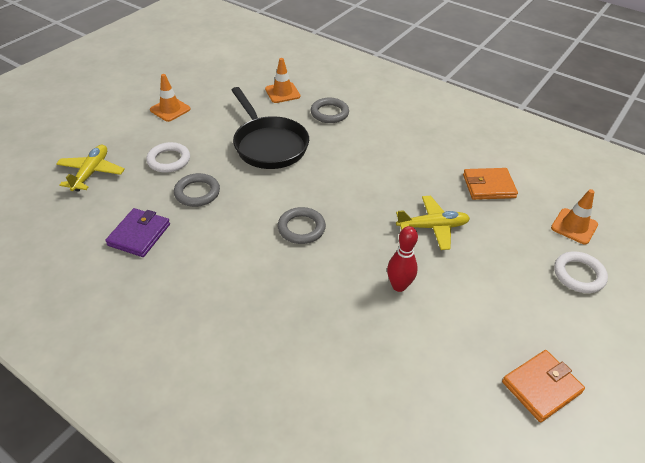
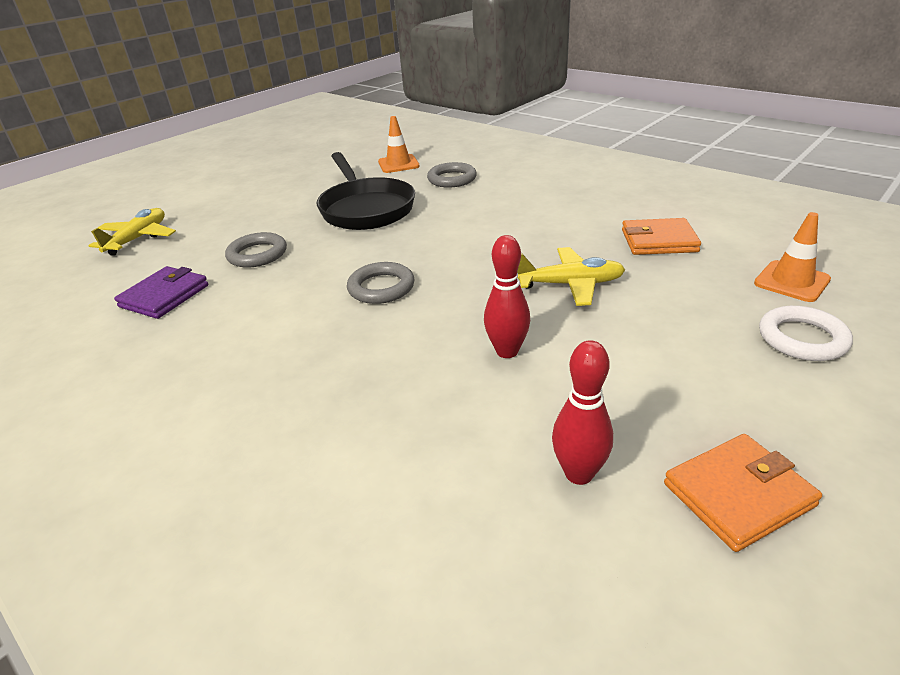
camera: 10 degrees right, 10 degrees down
(169, 160) = (236, 225): white ring -> none
(170, 109) = (258, 182): orange traffic cone -> none
(454, 376) = (579, 473): none -> red bowling pin

